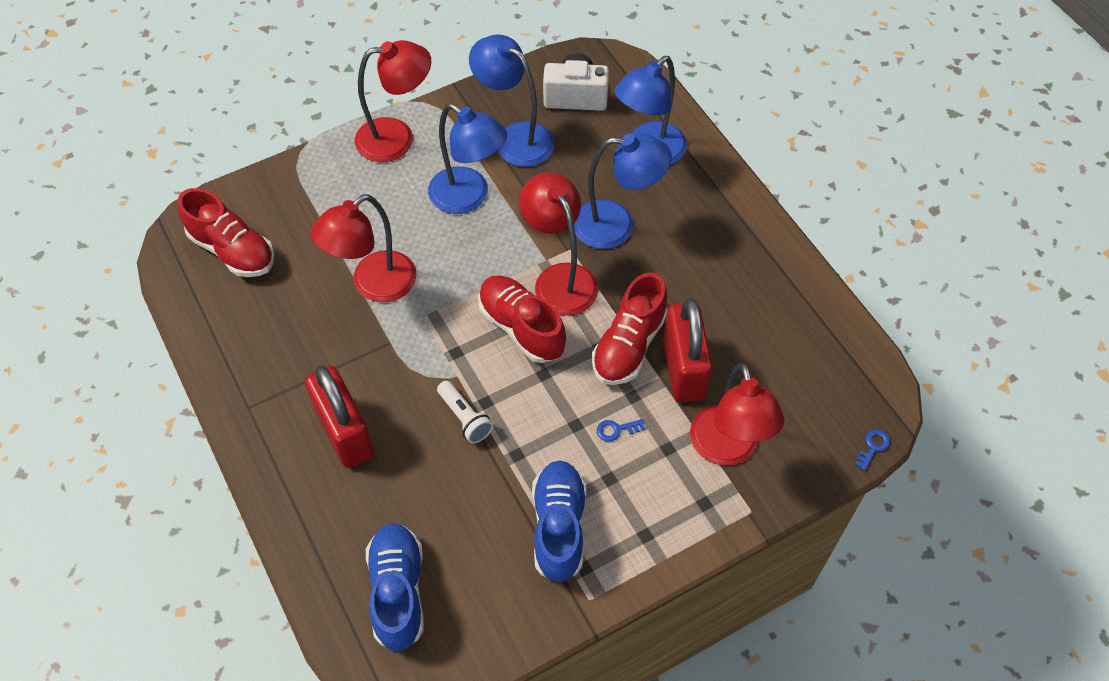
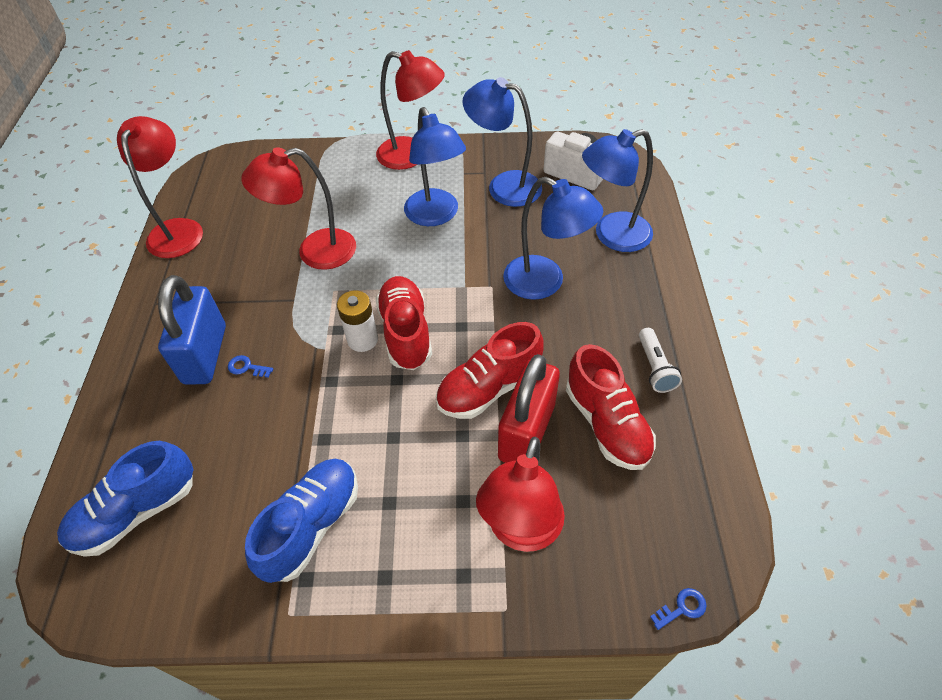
camera: 30 degrees right, 5 degrees down
(232, 250) = (236, 189): red shoe -> red shoe (606, 423)
(345, 432) = (205, 354): red padlock -> blue padlock
(398, 592) = (137, 512): blue shoe -> blue shoe turned 150 degrees counterclockwise
(465, 418) = (305, 386): white flashlight -> white flashlight (655, 367)
(486, 352) = (362, 339): none -> white battery
(515, 138) = (504, 186): blue lamp -> blue lamp turned 45 degrees counterclockwise
(559, 278) = (466, 306): red lamp -> red lamp (178, 229)
(616, 430) = (426, 459): blue key -> blue key (247, 367)

